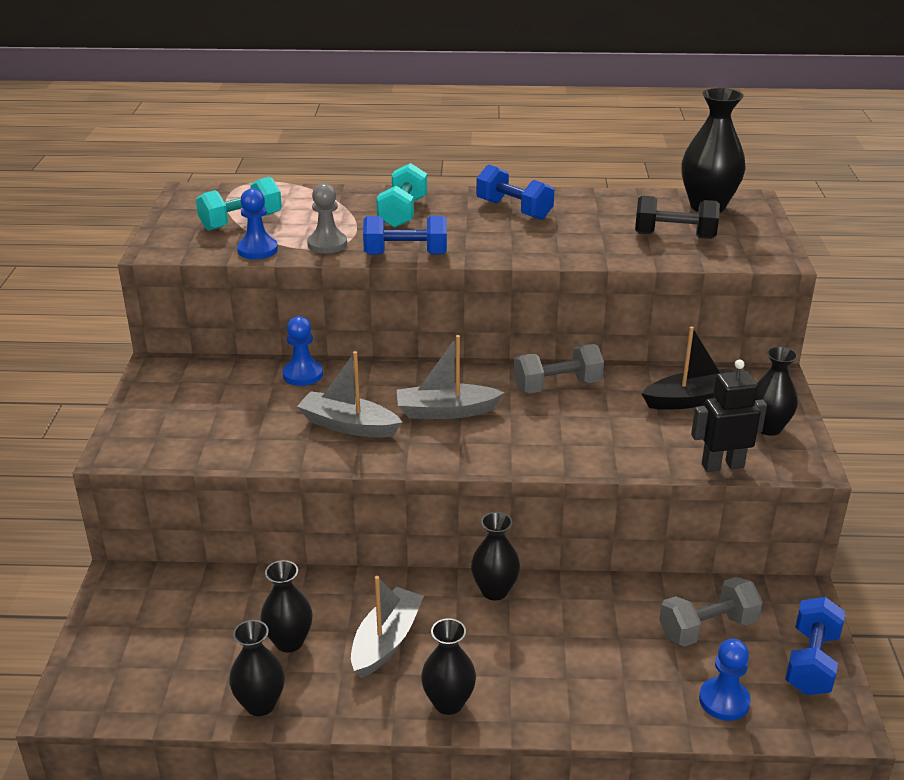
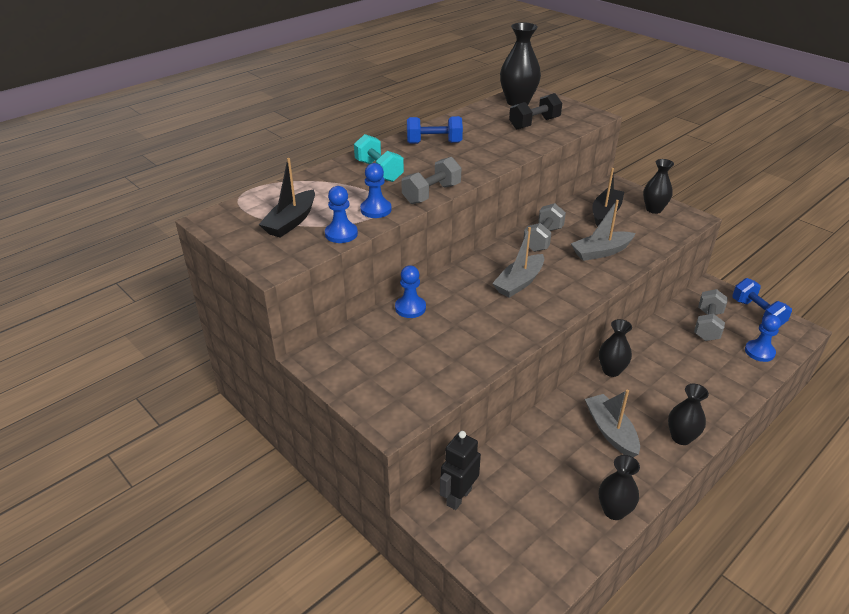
camera: 45 degrees left, 5 degrees up
(241, 222) = (291, 222): turquoise dumbbell -> black boat
(289, 642) = (572, 469): black vase -> none
(327, 244) = (376, 210): grey pawn -> blue pawn
(348, 425) = (488, 320): grey boat -> grey boat (601, 252)
(406, 254) = (431, 194): blue dumbbell -> grey dumbbell
(722, 465) = (669, 237): black robot -> black robot (458, 497)

